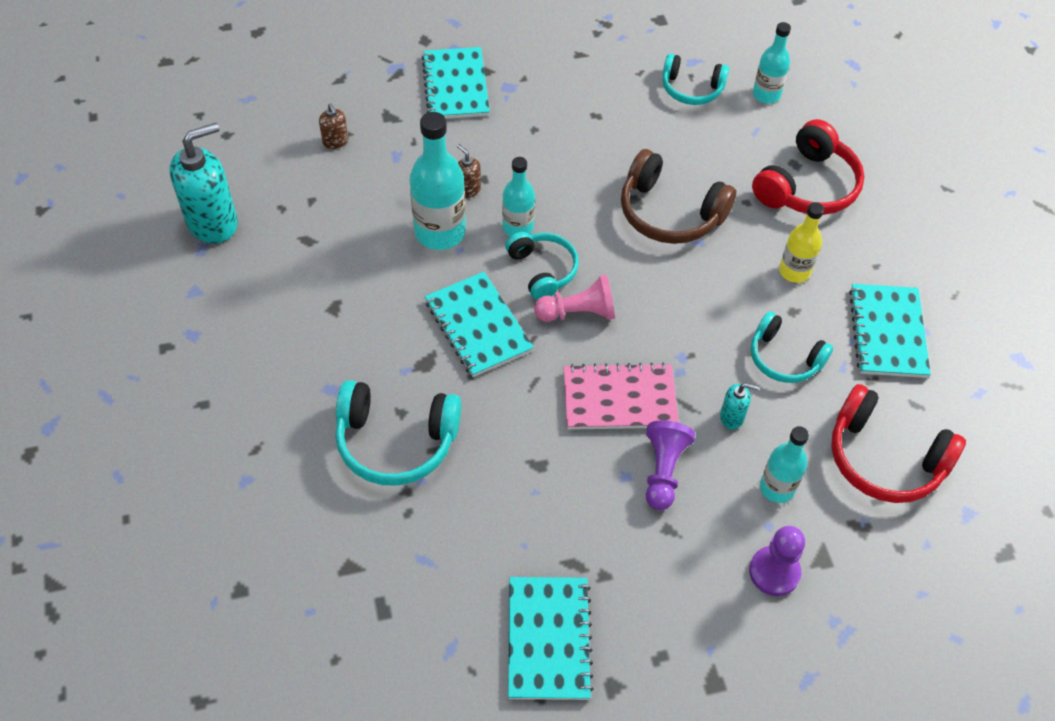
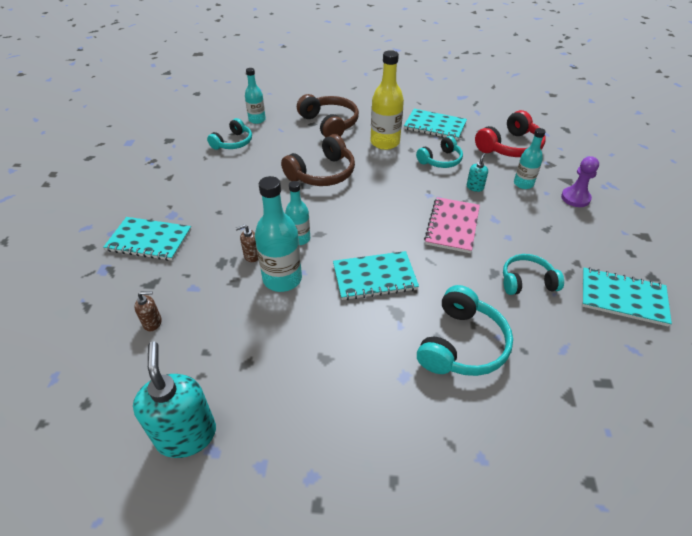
camera: 70 degrees left, 10 degrees down
(543, 270) = (340, 235): turquoise headphones -> turquoise headphones (527, 281)
(578, 313) = (381, 228): pink pawn -> none
(663, 471) = (507, 221): purple pawn -> none
(794, 271) = (385, 142): yellow bottle -> yellow bottle, size x1.63
(808, 186) = (330, 124): red headphones -> brown headphones

